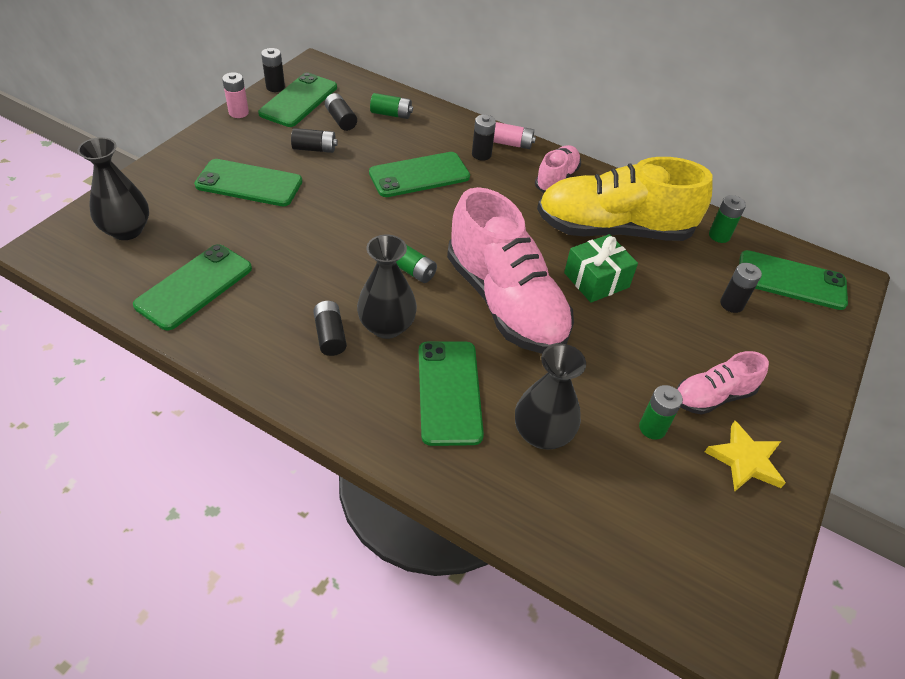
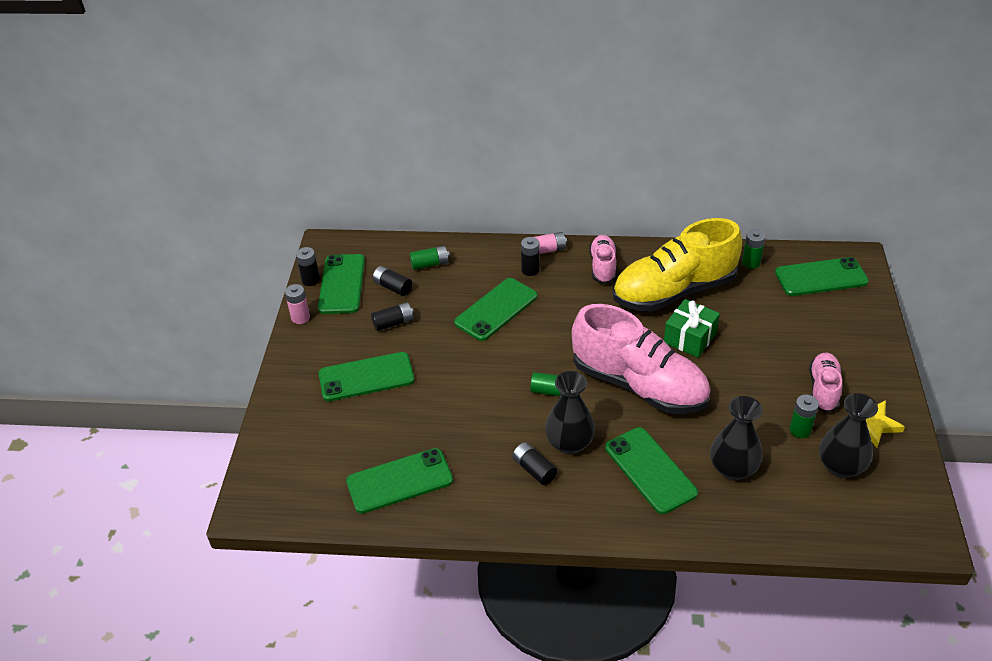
camera: 20 degrees left, 5 degrees down
(127, 230) = (302, 461): black vase -> black vase (841, 467)
(194, 286) = (399, 481): green phone -> green phone turned 60 degrees clockwise
(712, 396) = (823, 389): pink shoe -> pink shoe turned 150 degrees clockwise
(731, 304) = (793, 314): black battery -> none

